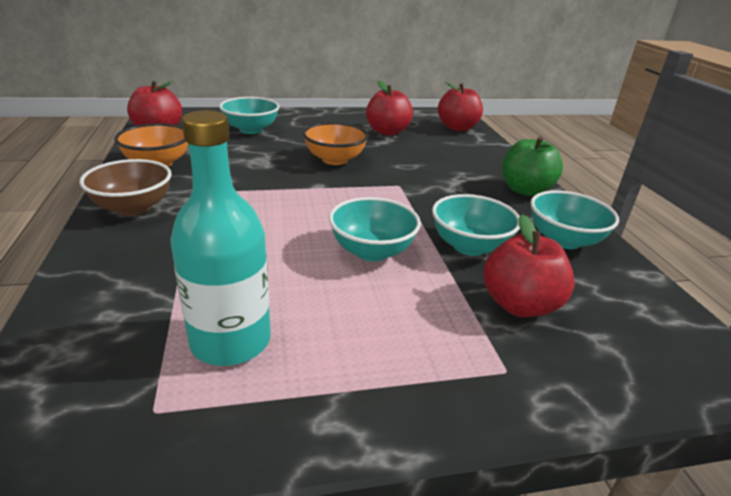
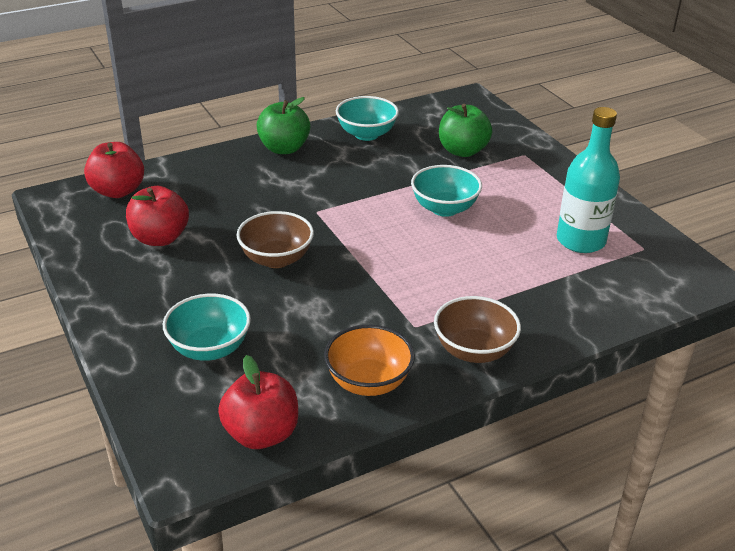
camera: 105 degrees left, 5 degrees up
(334, 160) = (276, 259): orange bowl -> brown bowl
(469, 246) = (405, 170): turquoise bowl -> none
(519, 305) = (462, 151): red apple -> green apple

